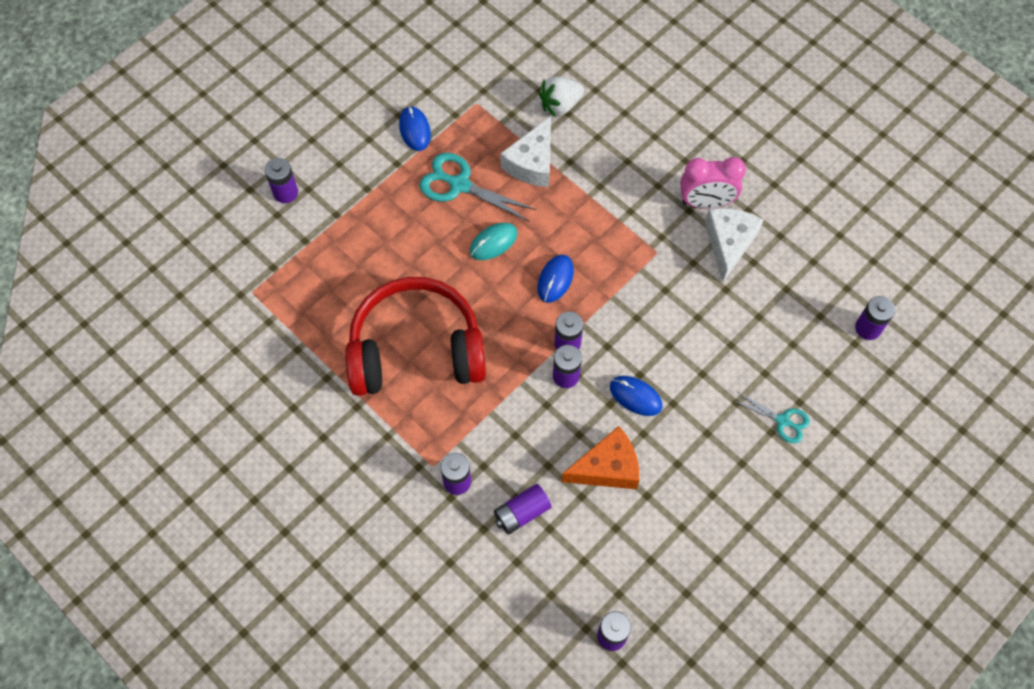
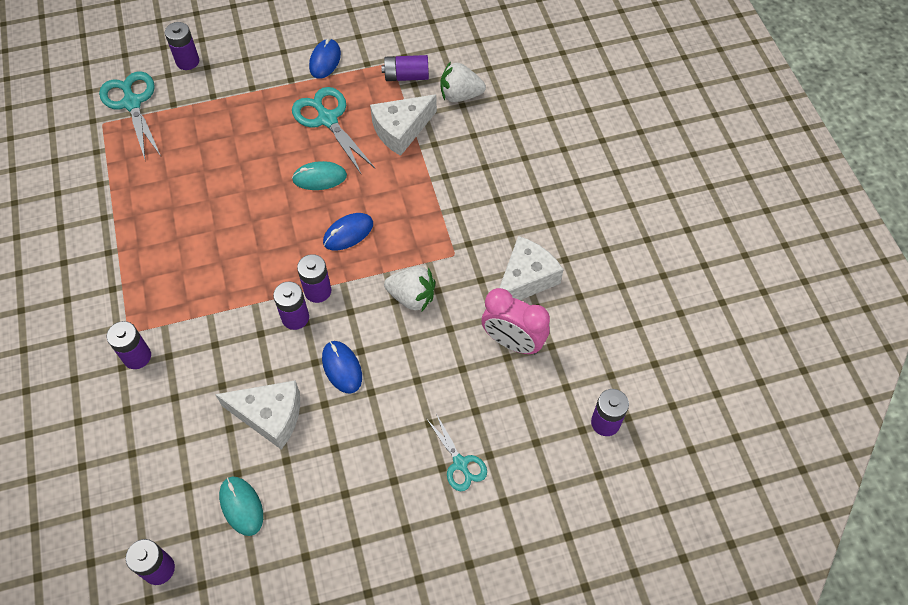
camera: 30 degrees right, 5 degrees down
(265, 259) = (132, 103): none -> turquoise scissors
(416, 349) = (190, 231): red headphones -> none
(522, 513) = (168, 414): purple battery -> purple battery (406, 76)
(607, 467) = (270, 416): orange cheese -> white cheese
(639, 551) = (241, 506): none -> turquoise mouse
(648, 307) = (412, 297): none -> white strawberry
(706, 202) = (530, 234): pink clock -> pink clock (513, 342)

